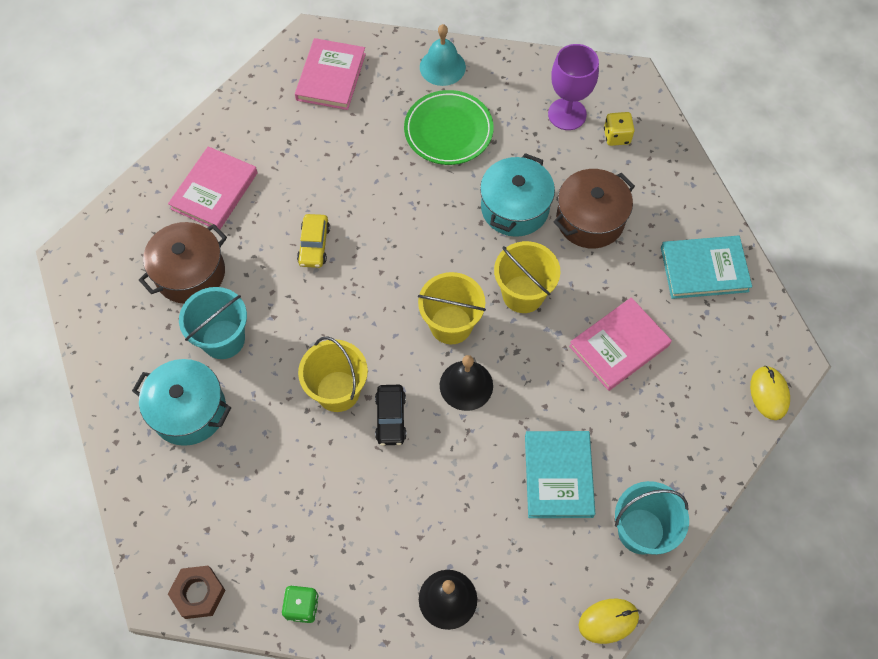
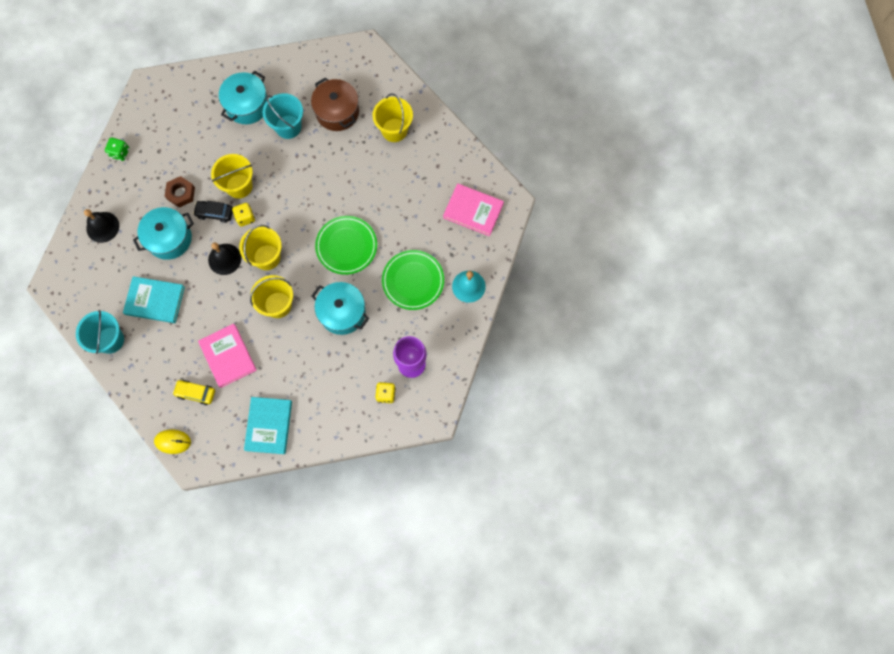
camera: 100 degrees right, 10 degrees up
(198, 593) = (141, 103): brown nut -> brown nut (181, 193)
(214, 191) = (394, 130): pink book -> yellow bucket
(314, 245) = (341, 184): yellow car -> yellow car (195, 393)
(391, 369) = (245, 218): none -> yellow dice
(412, 221) = (346, 246): none -> green plate
(448, 479) = (169, 238): none -> turquoise pot
(590, 219) = (323, 360): brown pot -> none
(608, 621) = (66, 309): yellow mouse -> none

